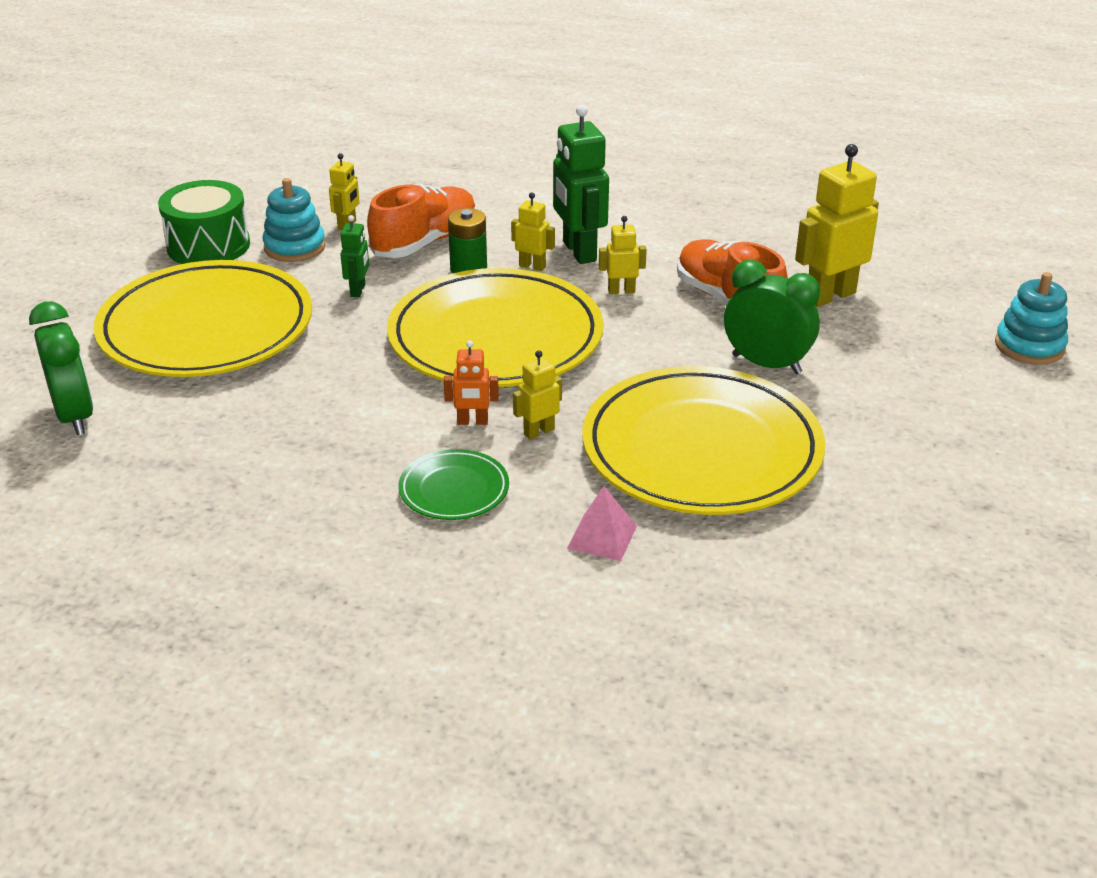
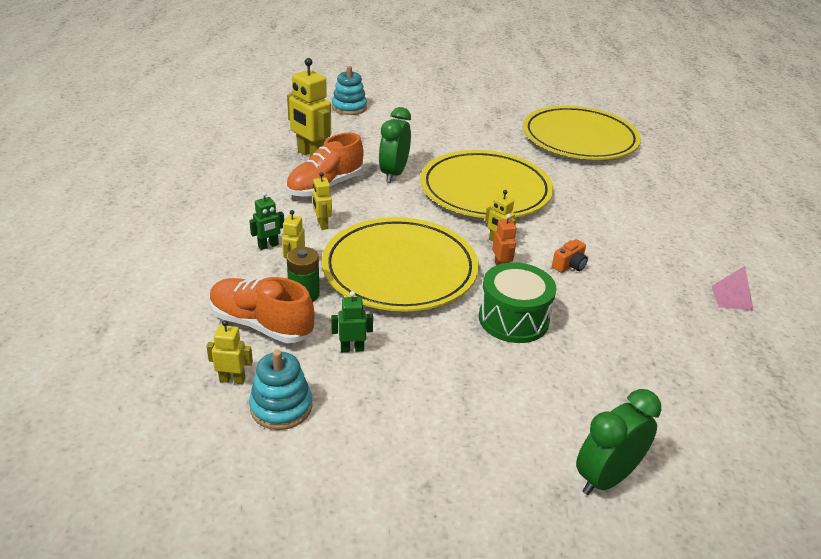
camera: 105 degrees left, 0 degrees up
(206, 328) = (442, 431): yellow plate -> yellow plate (579, 139)
(208, 246) = (286, 477): green drum -> green drum (513, 319)
(454, 490) = (569, 265): green plate -> orange camera
(578, 252) = (268, 246): green robot -> green robot, size x0.52
(602, 537) = (575, 215): pink pyramid -> pink pyramid (732, 298)

